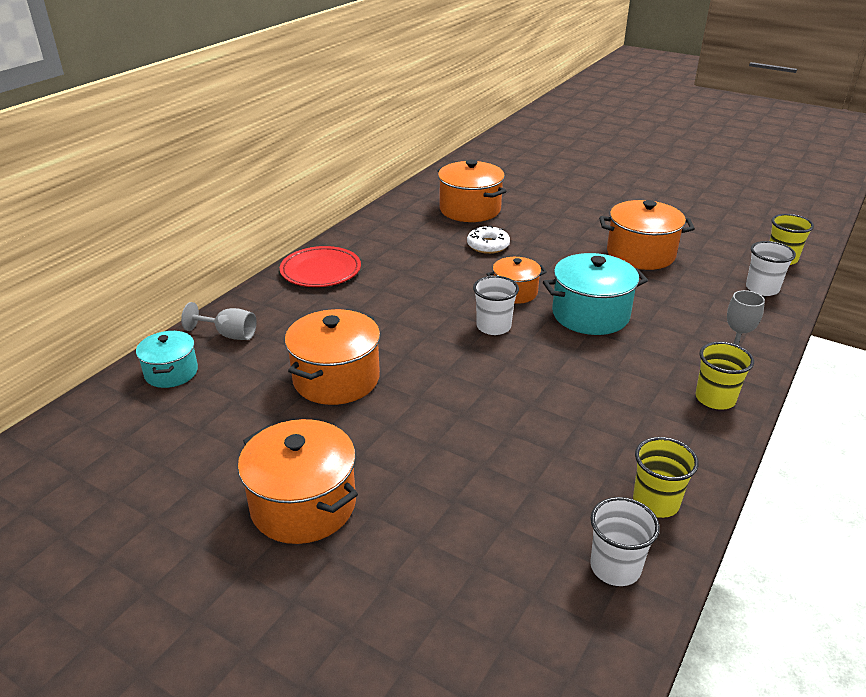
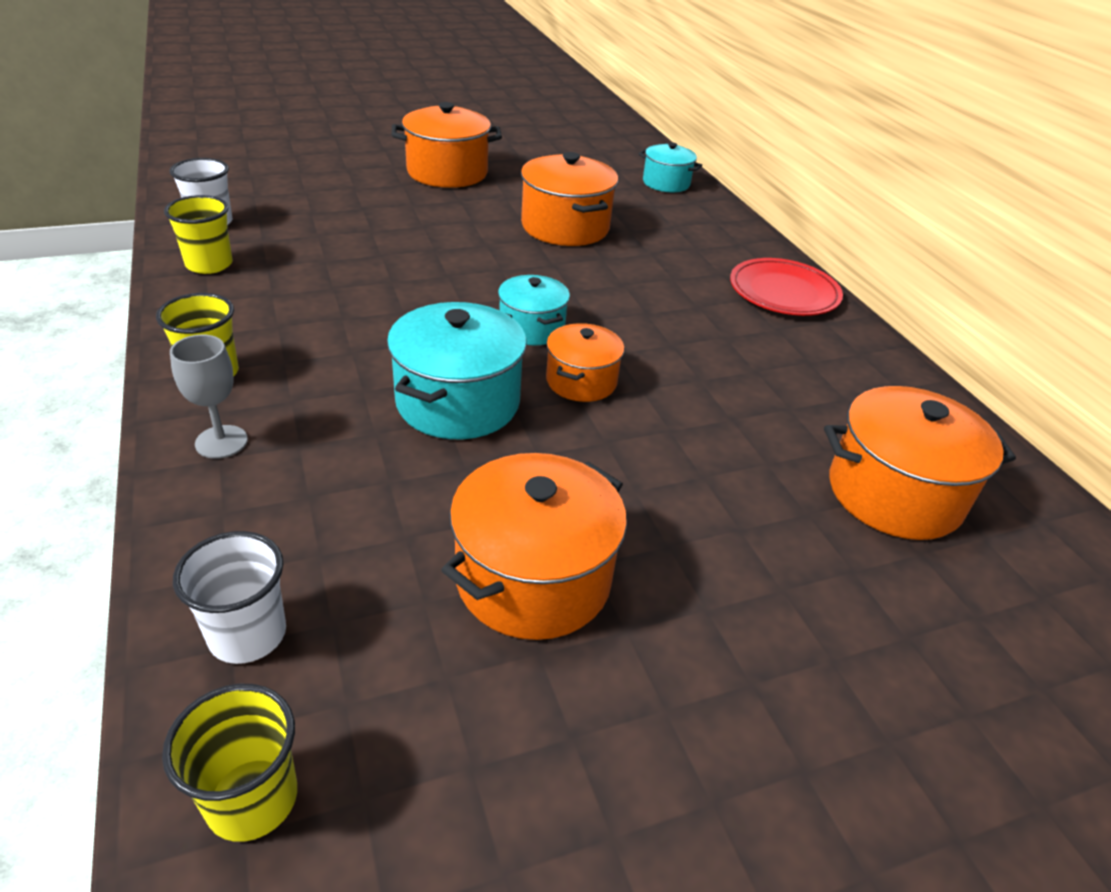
camera: 125 degrees right, 5 degrees up
(229, 335) = (698, 215): grey goblet -> none
(488, 245) = (735, 435): white donut -> none
(493, 327) = (531, 328): white cup -> turquoise pot

